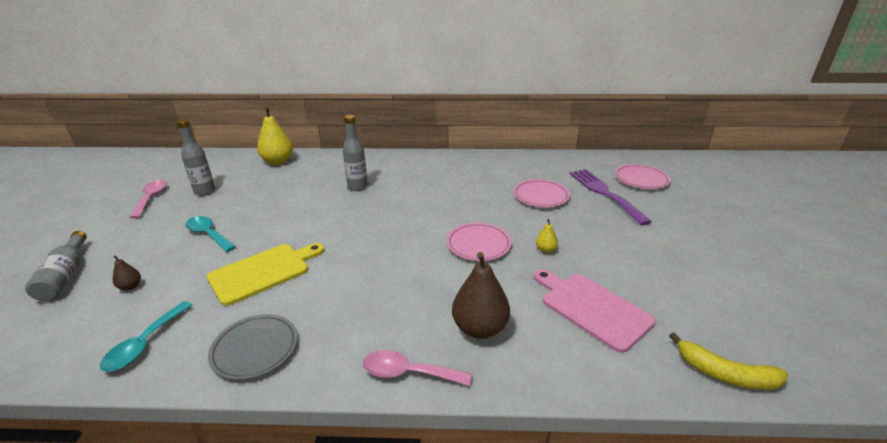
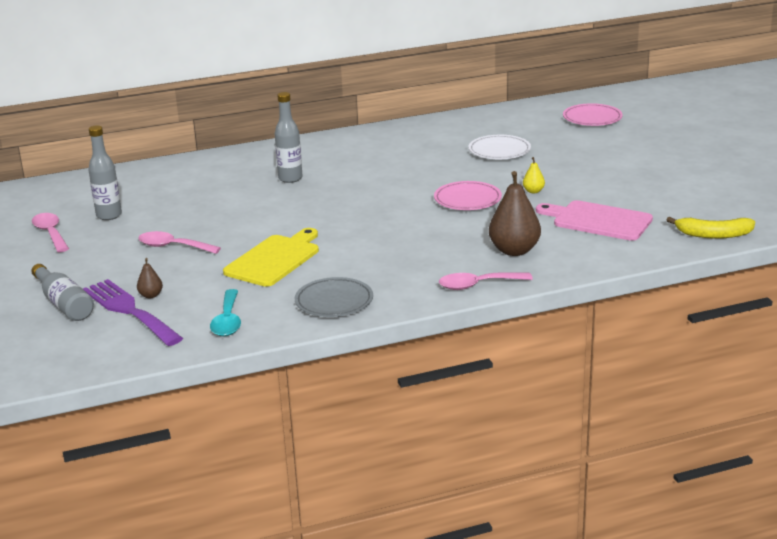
camera: 20 degrees left, 5 degrees down
(208, 234) = (173, 247): turquoise spoon -> pink spoon
(278, 161) = (159, 173): yellow pear -> none
(540, 196) = (499, 151): pink plate -> white plate
(604, 193) = (562, 137): purple fork -> purple fork (129, 310)

